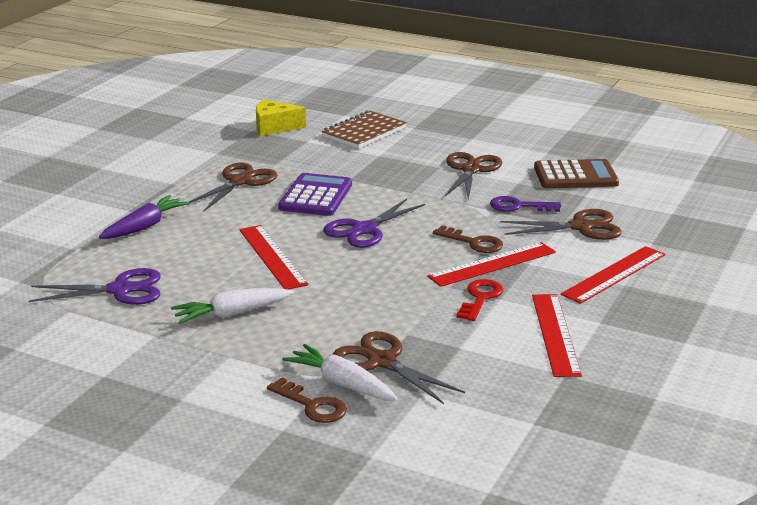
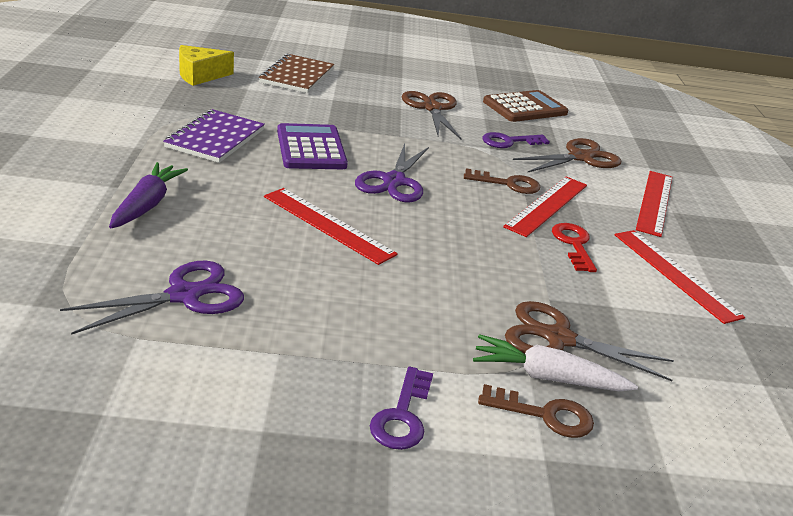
camera: 30 degrees left, 5 degrees up
(204, 385) = (402, 415): none -> purple key
(231, 314) = (347, 306): white carrot -> none
(240, 182) = (215, 138): brown scissors -> purple notebook

